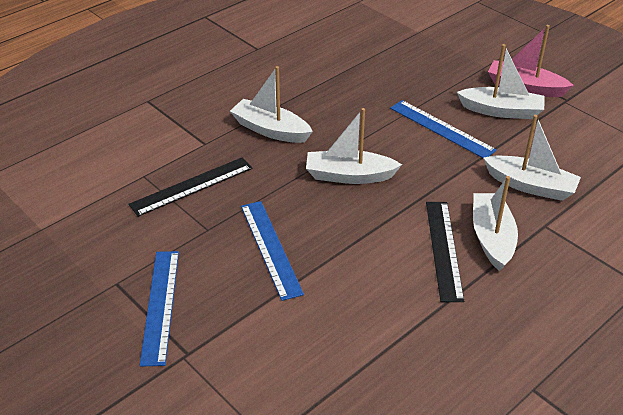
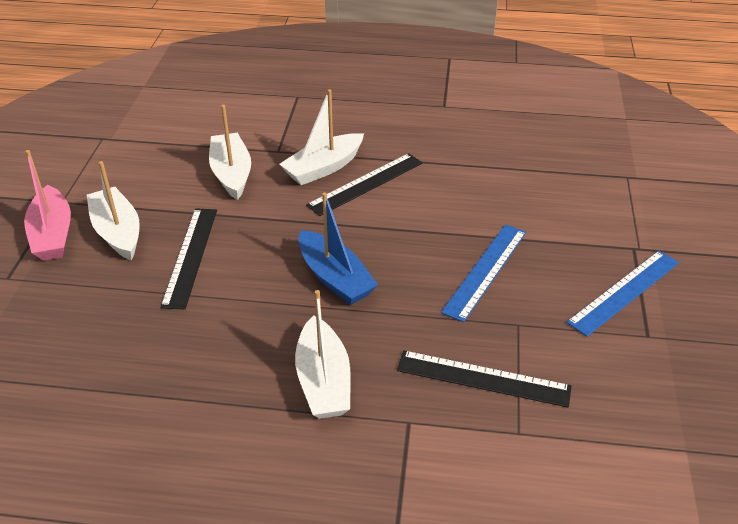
camera: 130 degrees left, 0 degrees up
(349, 176) = (335, 278): white boat -> blue boat
(441, 129) = (190, 256): blue ruler -> black ruler

